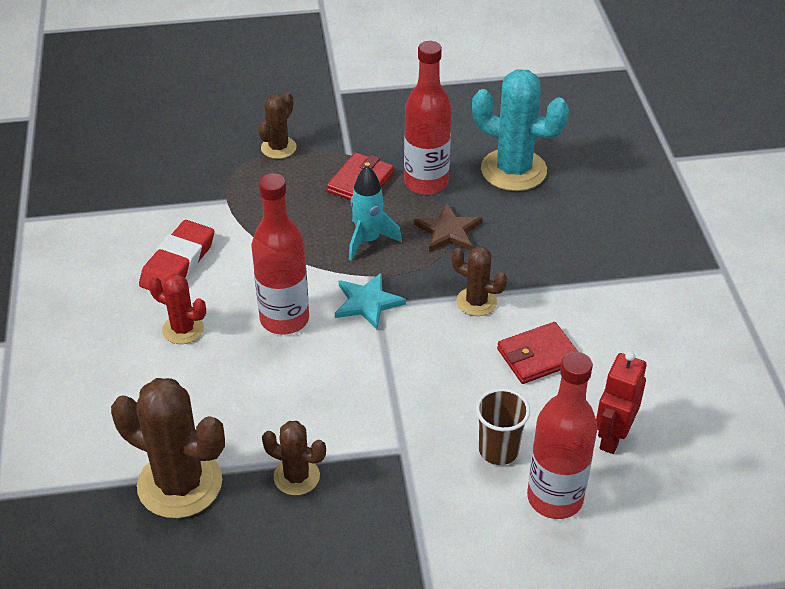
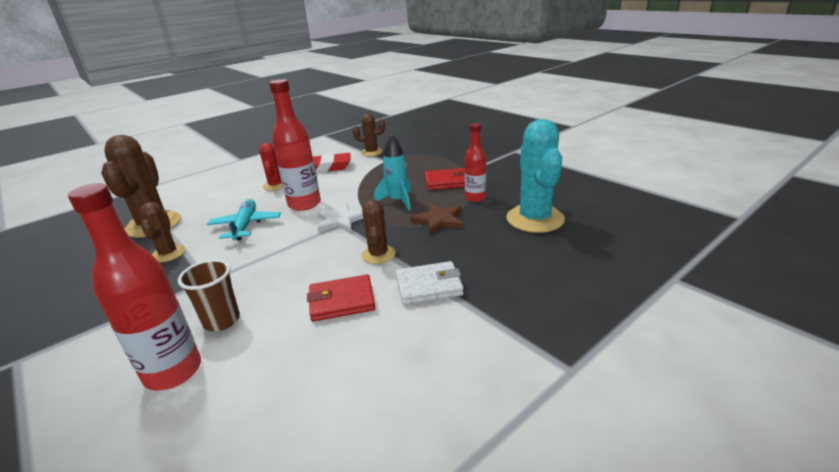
camera: 60 degrees right, 15 degrees down
(278, 148) = (444, 156): brown cactus -> brown cactus (371, 152)
(290, 389) = (245, 226): none -> turquoise plane
(367, 302) = (341, 220): turquoise star -> white star
(426, 183) = (475, 198): red bottle -> red bottle, size x0.61
(538, 356) = (342, 301): red wallet -> red wallet turned 45 degrees counterclockwise
(563, 292) = (428, 286): none -> white wallet
(612, 437) = (266, 379): red robot -> none

